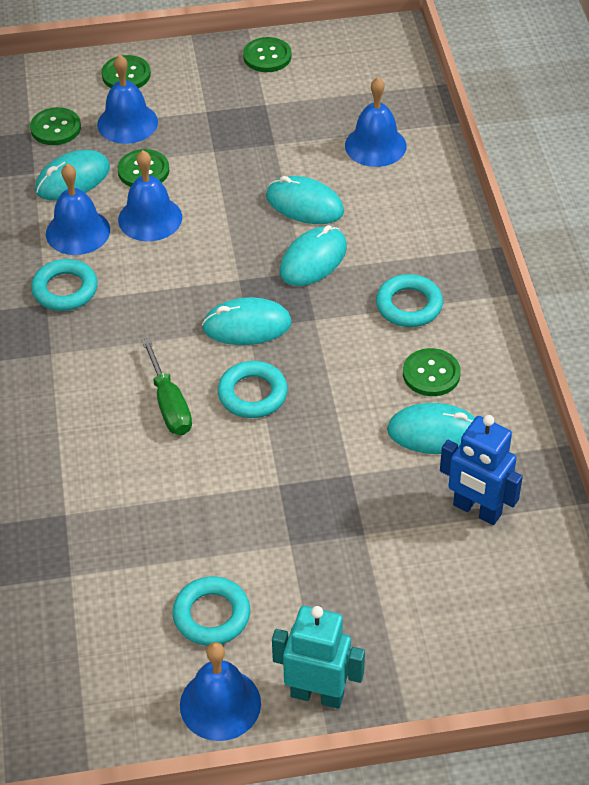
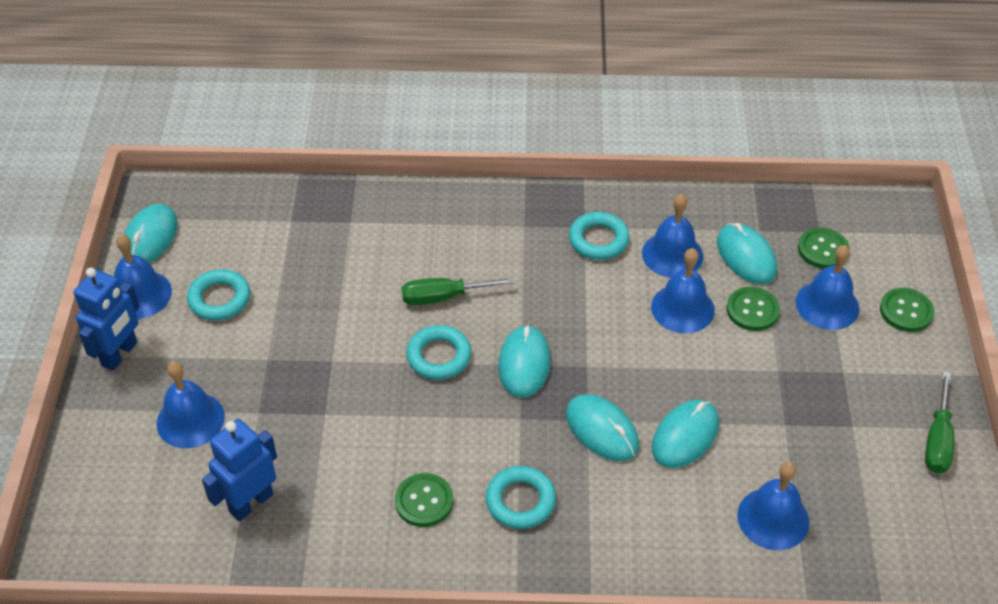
camera: 100 degrees right, 0 degrees up
(267, 56) = (937, 440): green button -> green screwdriver
(317, 694) = (120, 354): turquoise robot -> blue robot
(391, 593) = (190, 420): none -> blue bell
(434, 432) = (351, 488): turquoise mouse -> turquoise mouse (150, 237)

